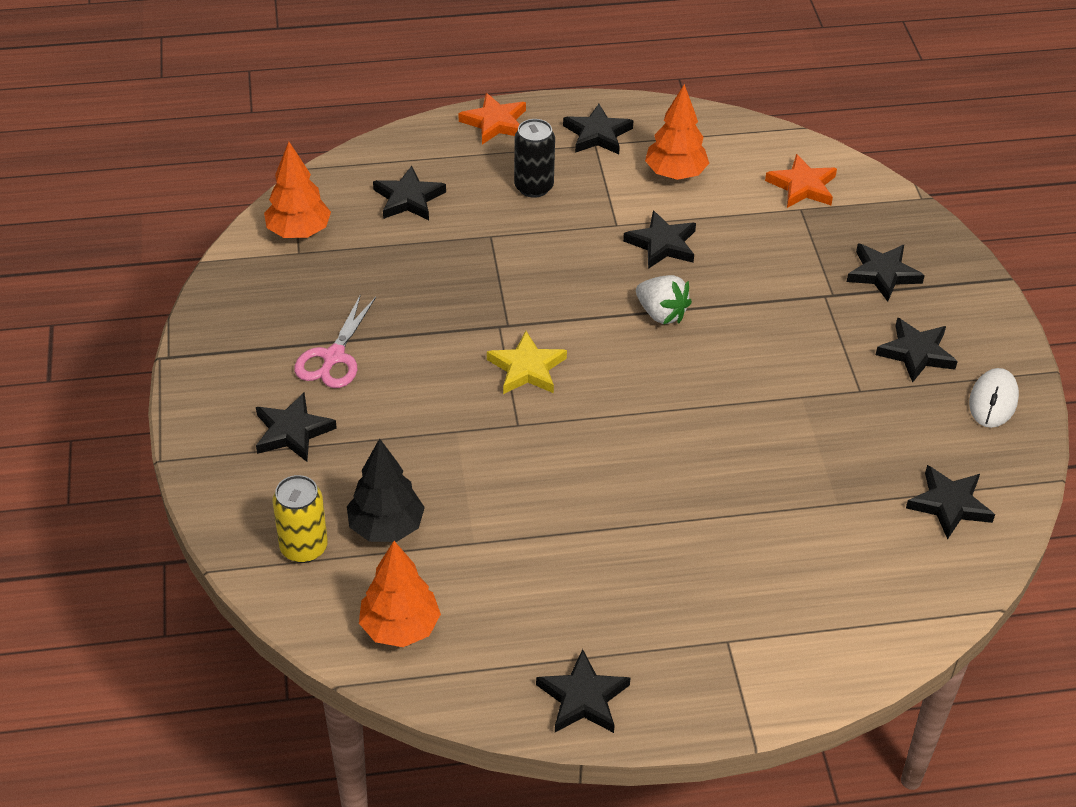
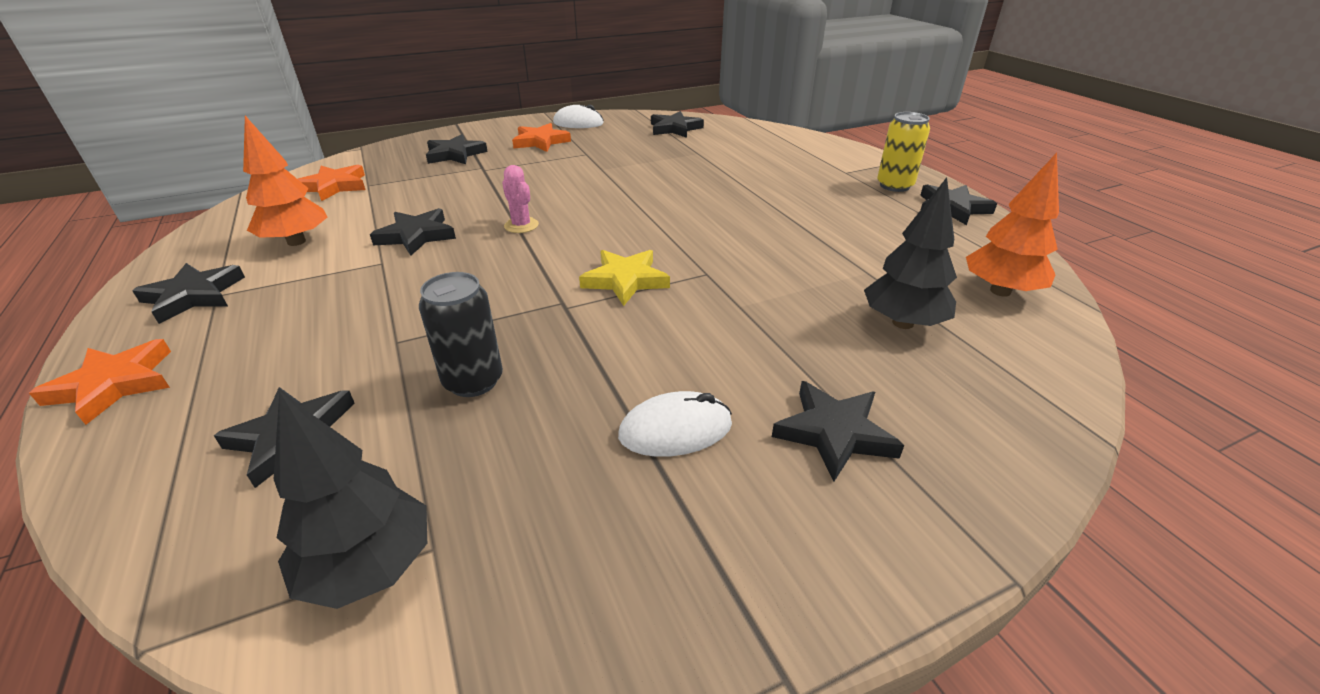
camera: 105 degrees left, 10 degrees down
(299, 232) = (369, 567): orange tree -> black tree
(304, 547) = (989, 373): yellow can -> yellow can (894, 186)
(333, 357) = (675, 430): pink scissors -> white mouse
(533, 187) = (295, 325): black can -> black can (473, 381)
(661, 313) = (521, 225): white strawberry -> pink cactus
(916, 353) = (540, 141): black star -> orange star

